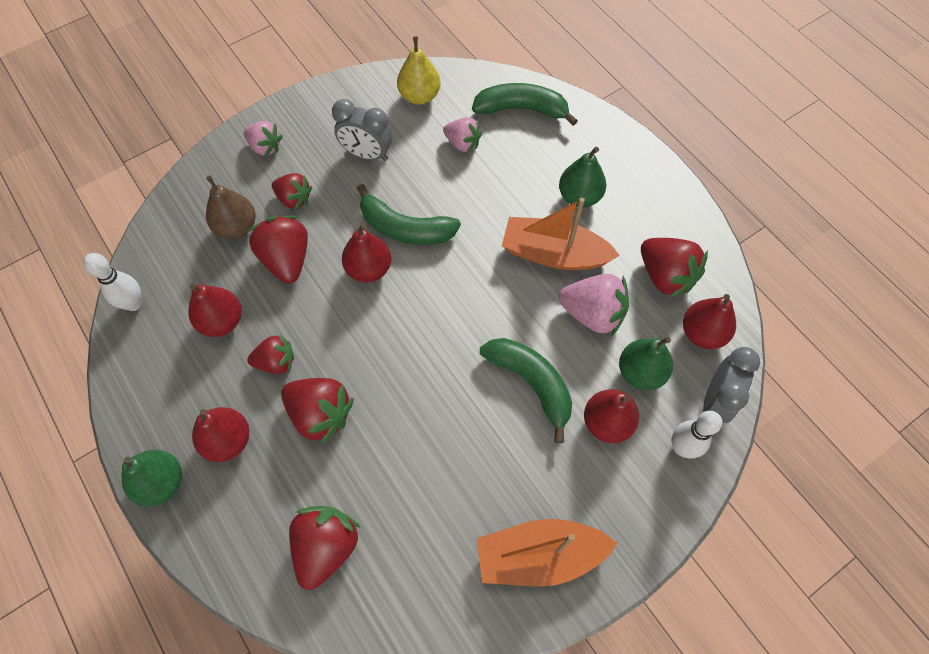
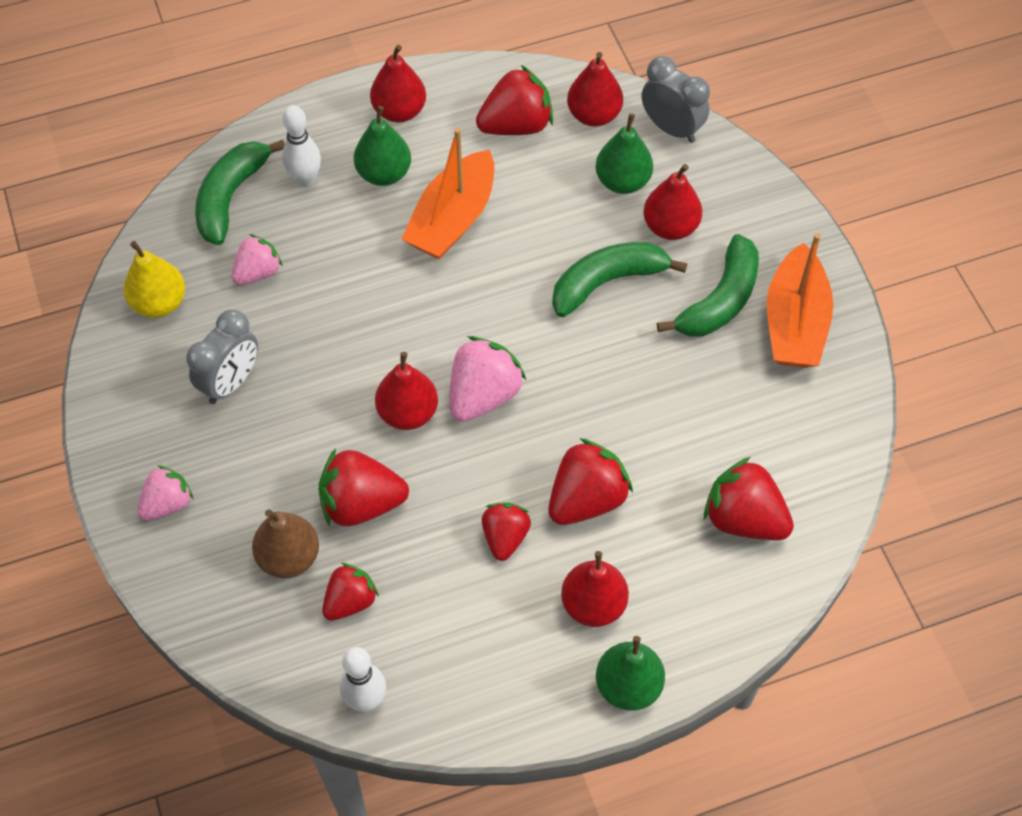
camera: 75 degrees left, 5 degrees down
(222, 321) = (428, 593): red pear -> red pear (399, 111)
(294, 199) = (269, 481): red strawberry -> red strawberry (350, 601)
(405, 228) = (362, 362): green banana -> green banana (720, 300)
(592, 313) = (540, 204): pink strawberry -> pink strawberry (483, 395)
(682, 447) = (713, 172): white bowling pin -> white bowling pin (305, 179)

